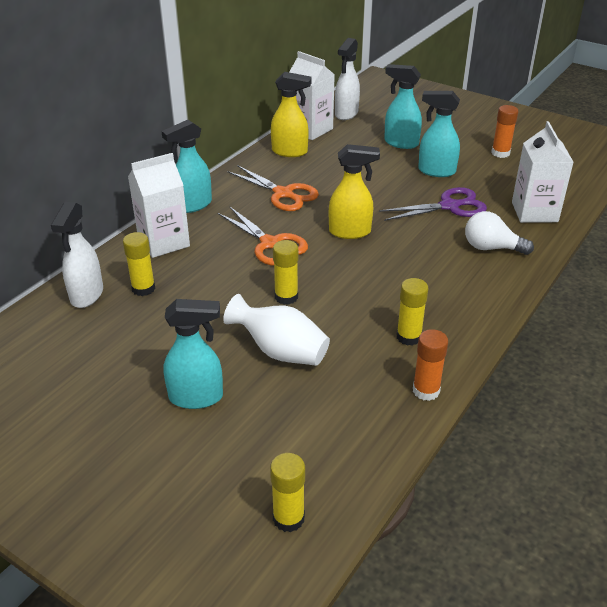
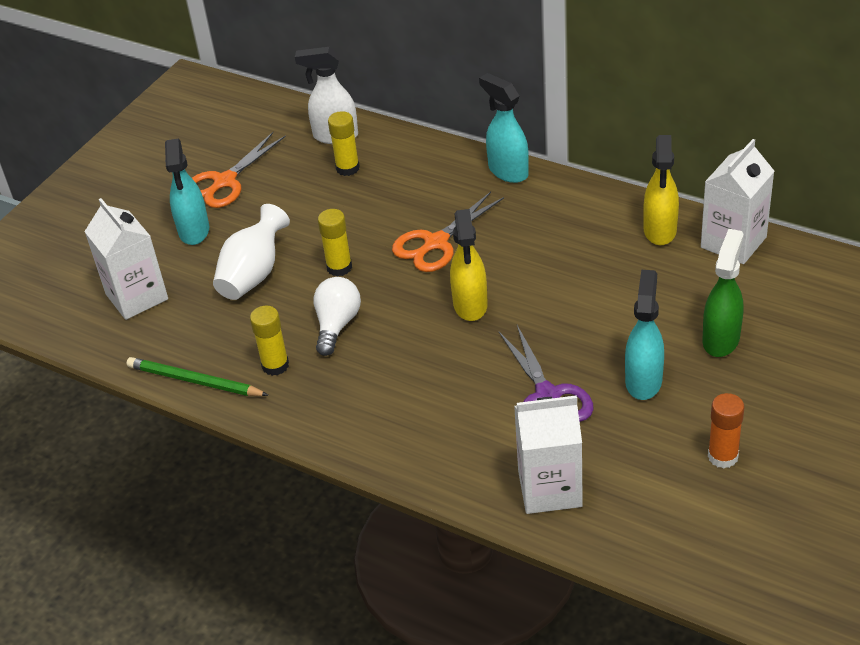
camera: 90 degrees right, 5 degrees up
(163, 242) = (430, 165): white carton -> white carton (137, 296)
(283, 194) = (548, 238): orange scissors -> orange scissors (225, 181)
(288, 518) = (57, 304): yellow glue stick -> none
(346, 114) = (799, 274): white spray bottle -> none
(400, 143) = (721, 339): turquoise spray bottle -> green spray bottle
(426, 390) = (194, 381): orange glue stick -> green pencil
(491, 248) = (451, 438): white light bulb -> white light bulb (337, 325)

